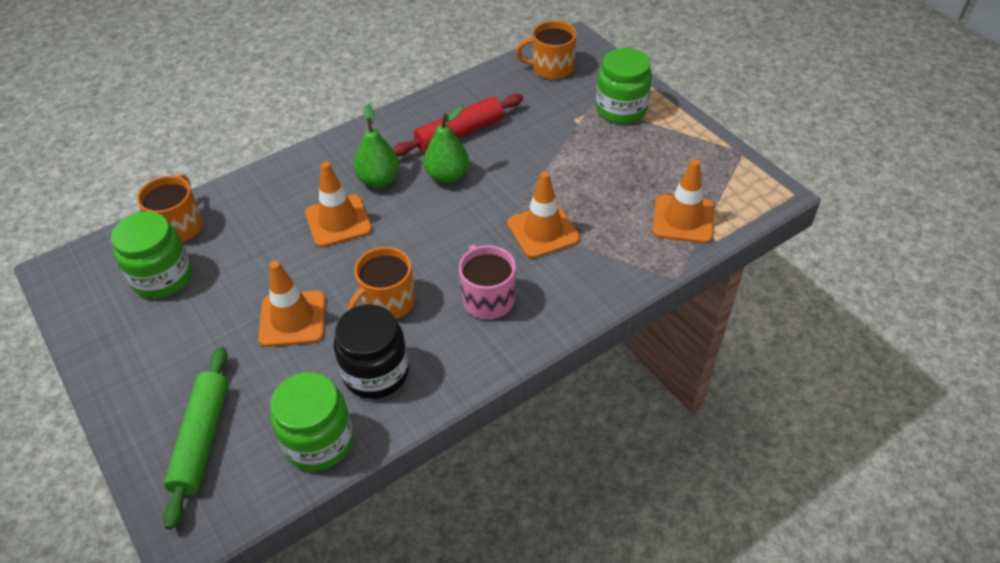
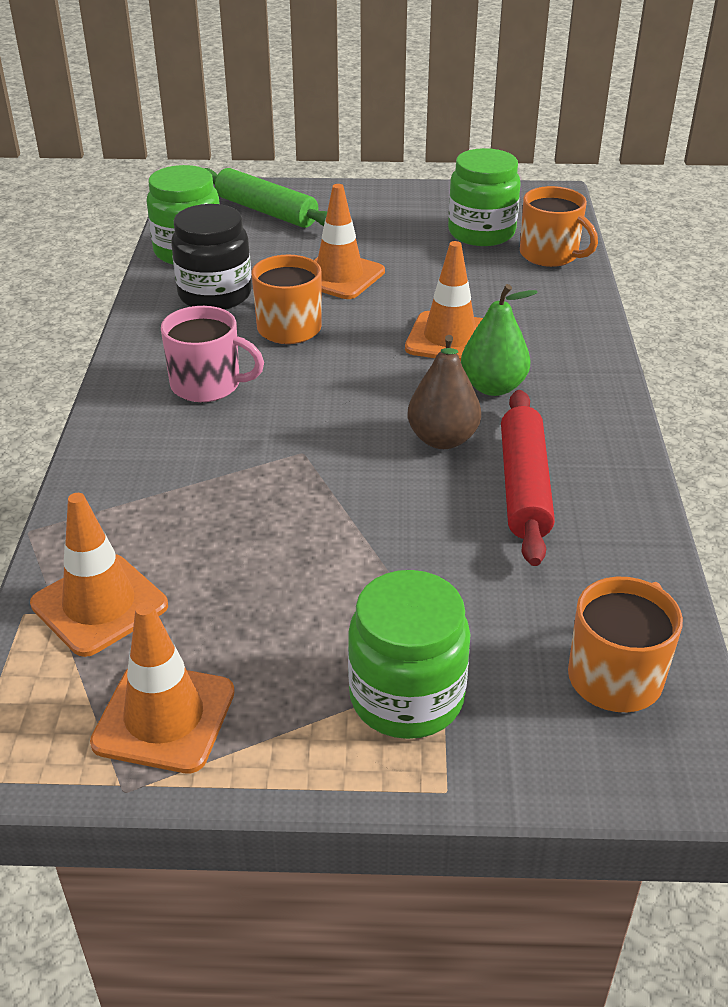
camera: 125 degrees right, 10 degrees down
(447, 176) = (442, 439): green pear -> brown pear
(543, 231) = (249, 468): orange traffic cone -> orange traffic cone (164, 717)

